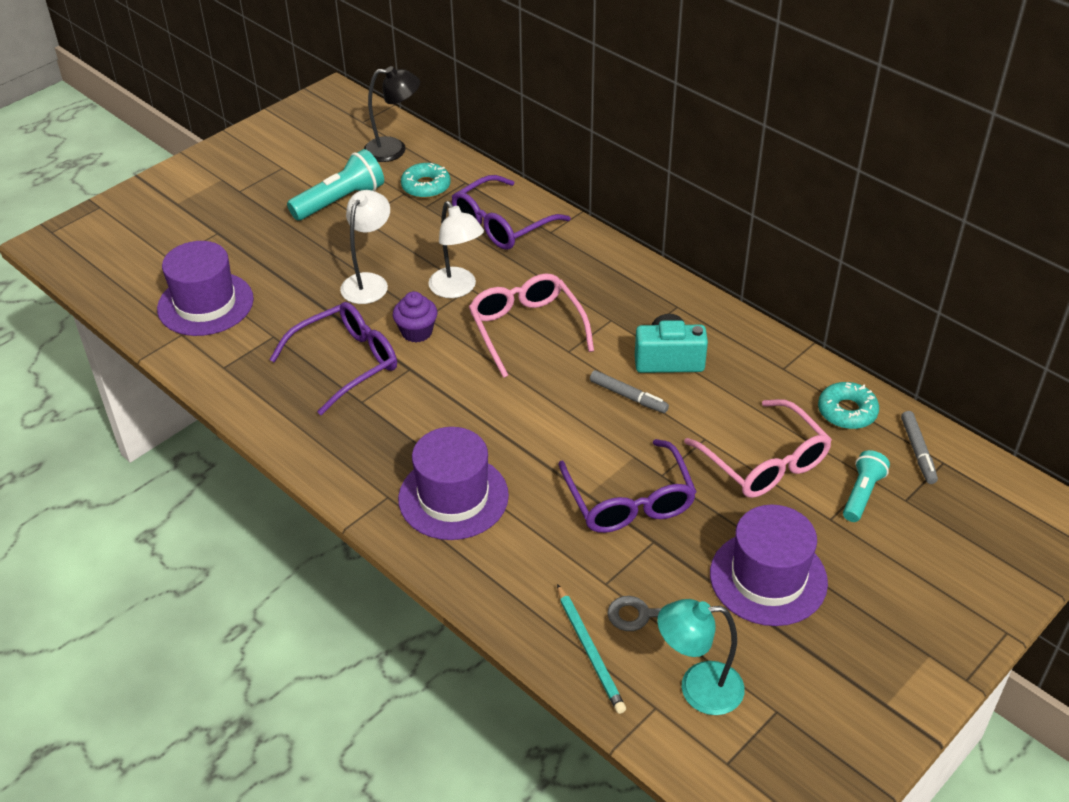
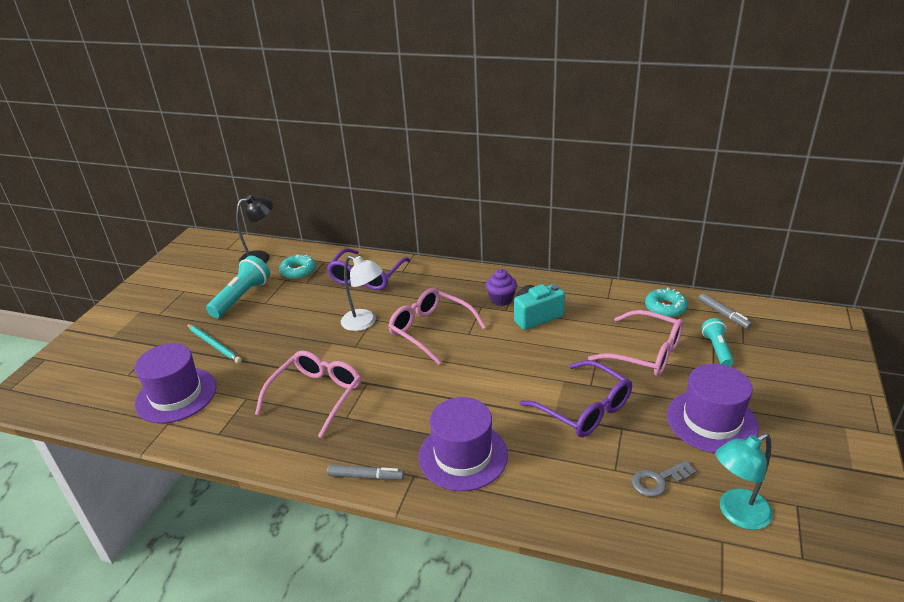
camera: 25 degrees left, 10 degrees down
(346, 363) = (316, 395): purple glasses -> pink glasses
(369, 282) = (297, 339): white lamp -> none
(416, 332) = (355, 358): purple cupcake -> purple cupcake (501, 299)
(590, 651) = (645, 522): turquoise pencil -> turquoise pencil (214, 345)
(628, 396) = (529, 346): grey marker -> grey marker (366, 476)

